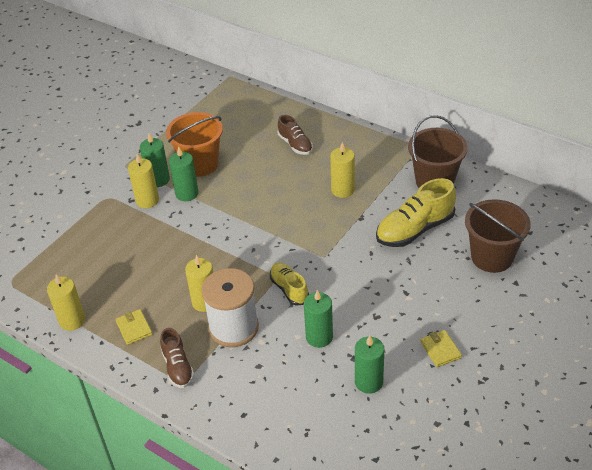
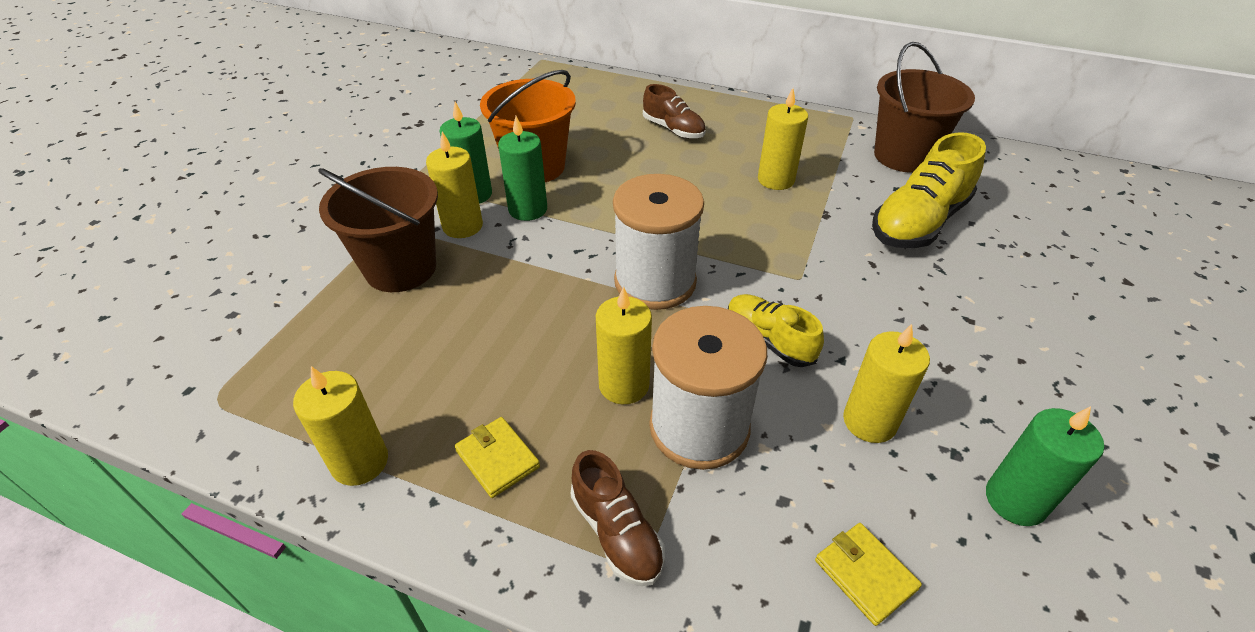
camera: 15 degrees left, 0 degrees up
(242, 248) = (655, 282): none -> white spool
(319, 337) = (869, 421): green candle -> yellow candle
(440, 350) = (1098, 413): yellow wallet -> yellow wallet (865, 574)
(492, 257) = (1062, 248): brown bucket -> brown bucket (400, 268)

